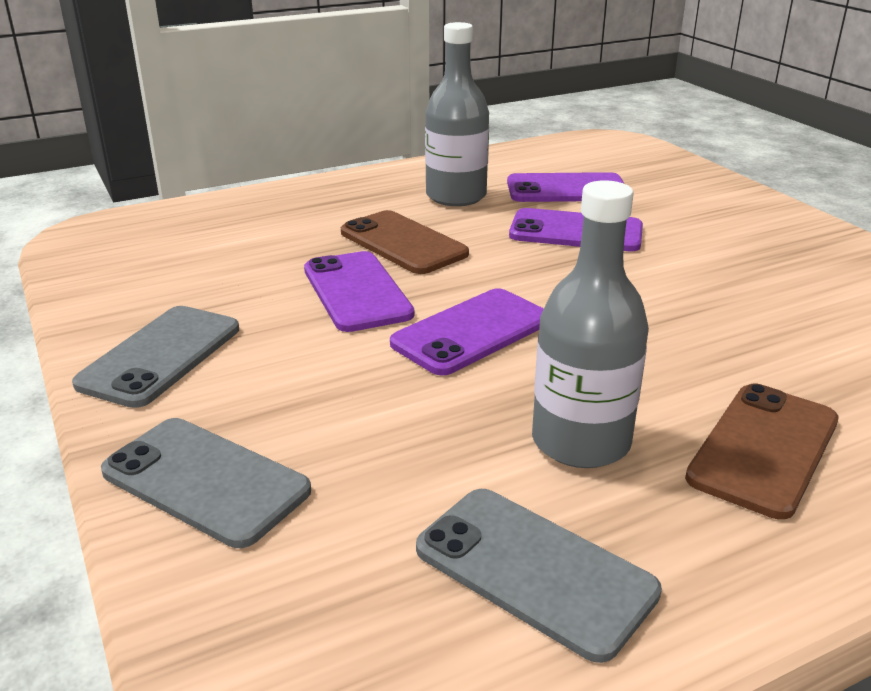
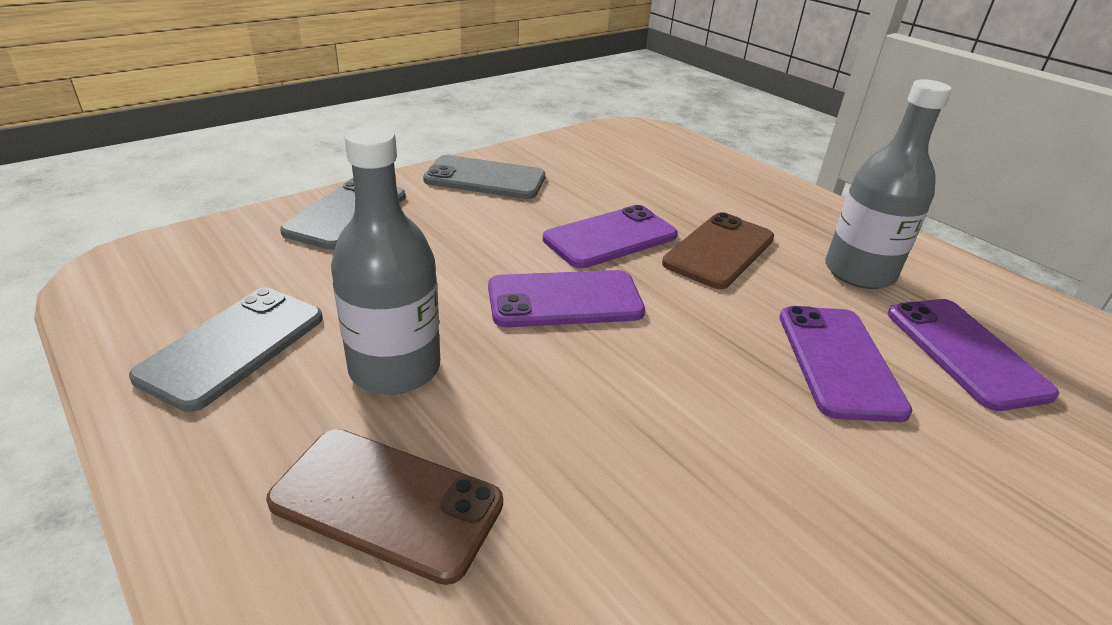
camera: 75 degrees right, 5 degrees up
(471, 332) = (565, 300): purple phone -> purple phone turned 45 degrees counterclockwise

